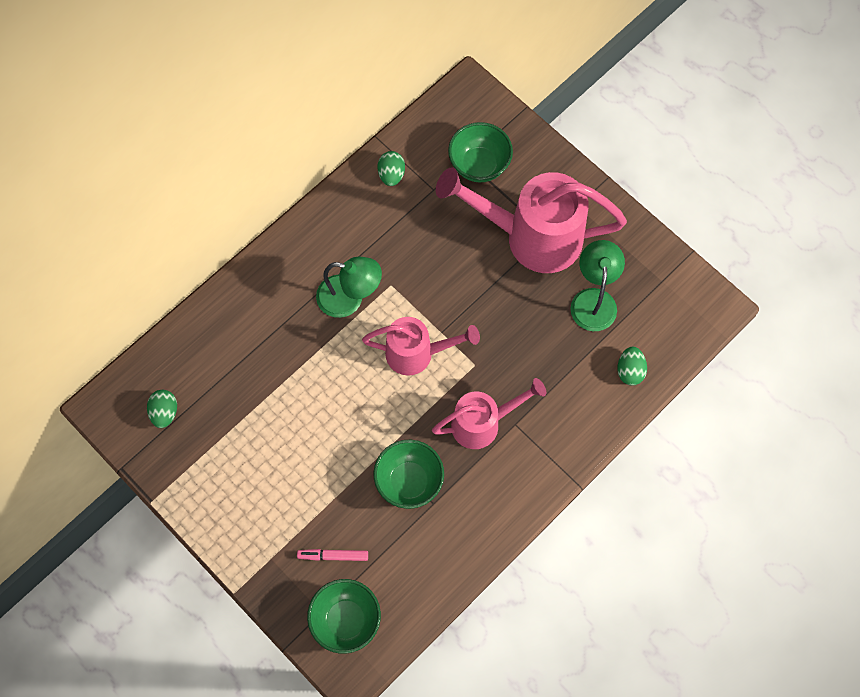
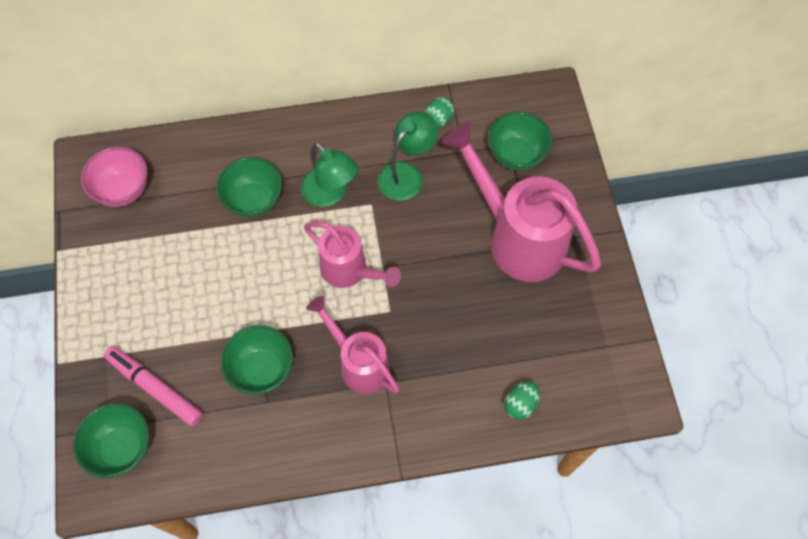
camera: 35 degrees right, 5 degrees down
(165, 412) = (123, 190): green egg -> pink bowl
(289, 346) = (254, 201): none -> green bowl
(333, 556) = (154, 388): pink marker -> pink marker, size x1.68
(483, 423) = (359, 363): pink watering can -> pink watering can turned 150 degrees counterclockwise
(593, 300) = (533, 323): green lamp -> green lamp (406, 174)

